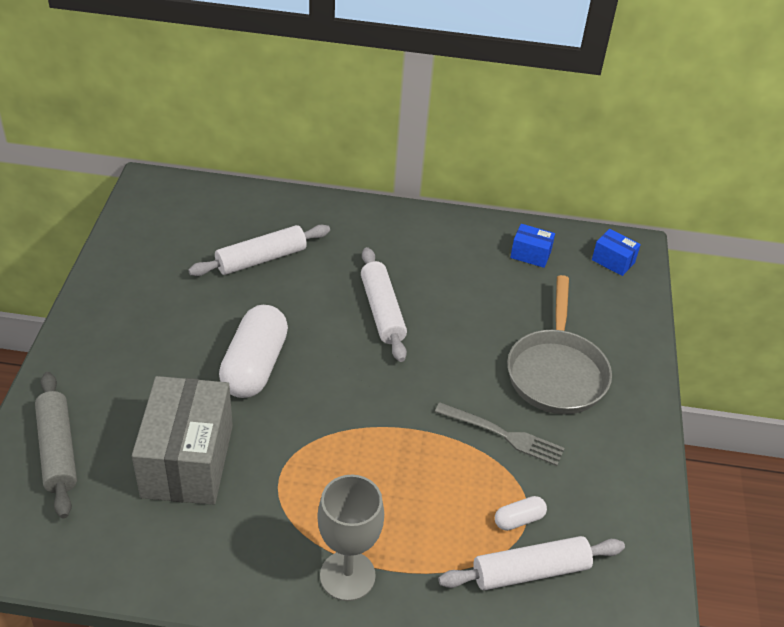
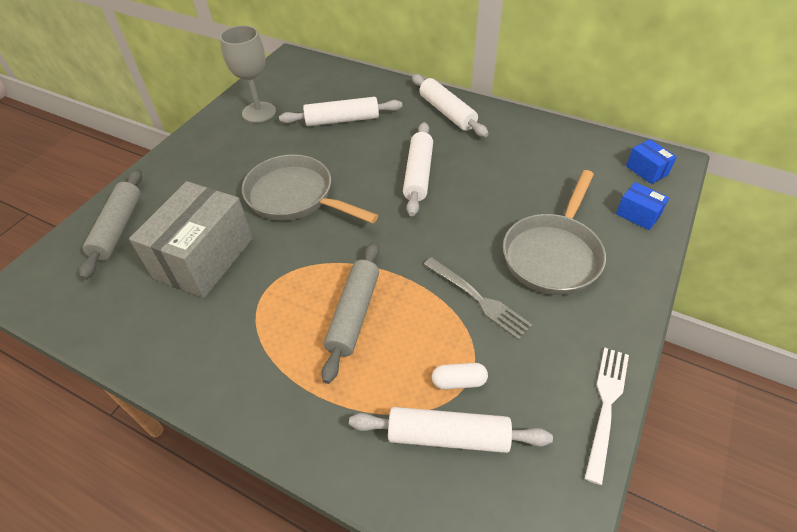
camera: 25 degrees right, 5 degrees up
(255, 366) = (295, 197): white capsule -> grey pan
(347, 575) = (277, 389): grey goblet -> grey goblet (259, 112)
(380, 228) = (447, 112): none -> white rolling pin
(387, 481) = (354, 314): none -> grey rolling pin
(530, 255) = (569, 152): blue box -> blue box (638, 215)
(654, 505) = (606, 405): none -> white fork

